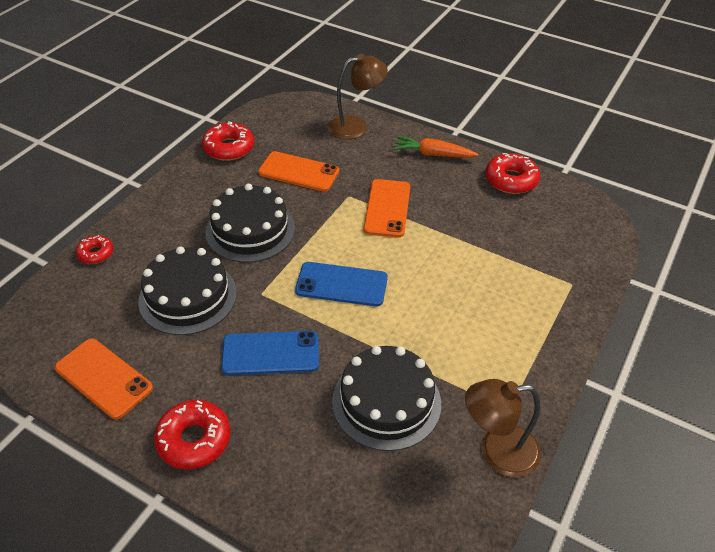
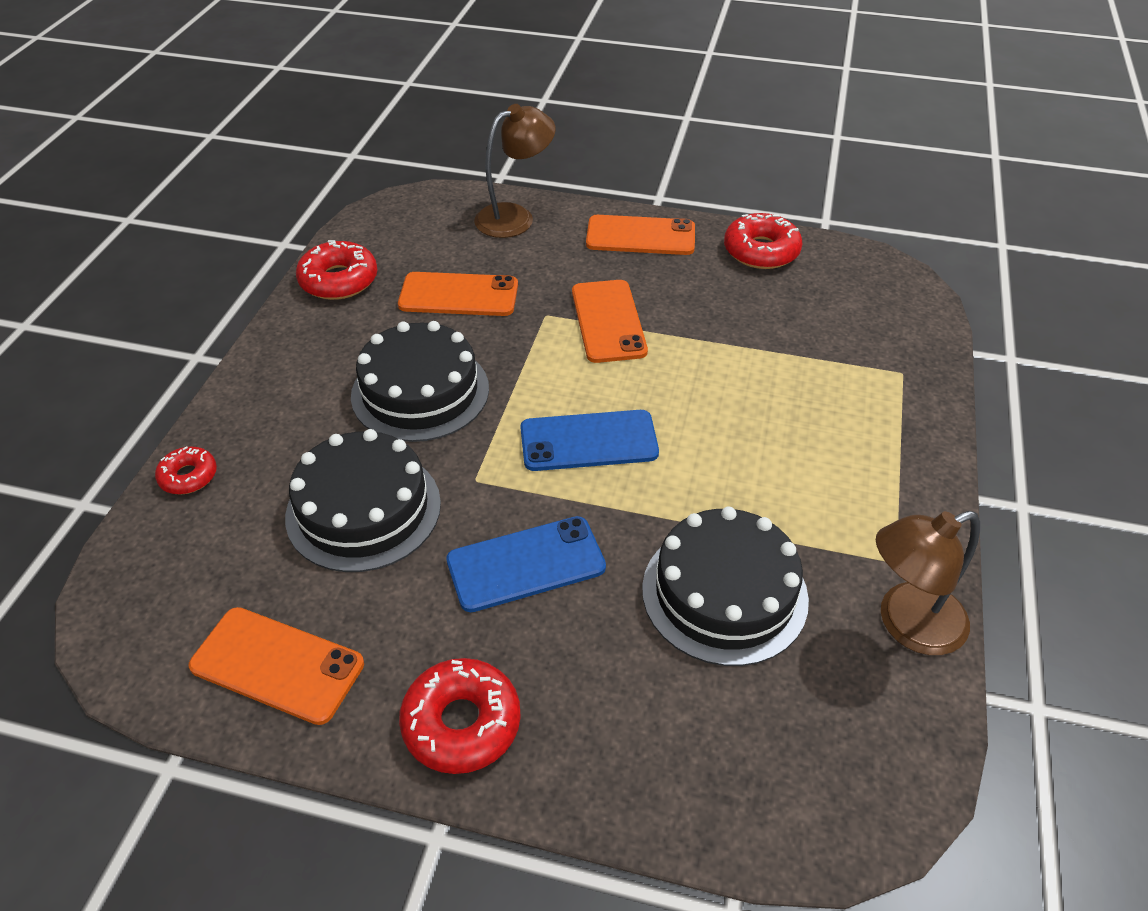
camera: 15 degrees left, 0 degrees up
(433, 154) = (640, 236): orange carrot -> orange phone

